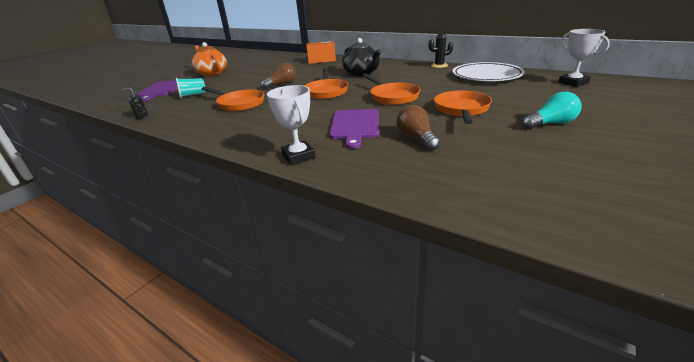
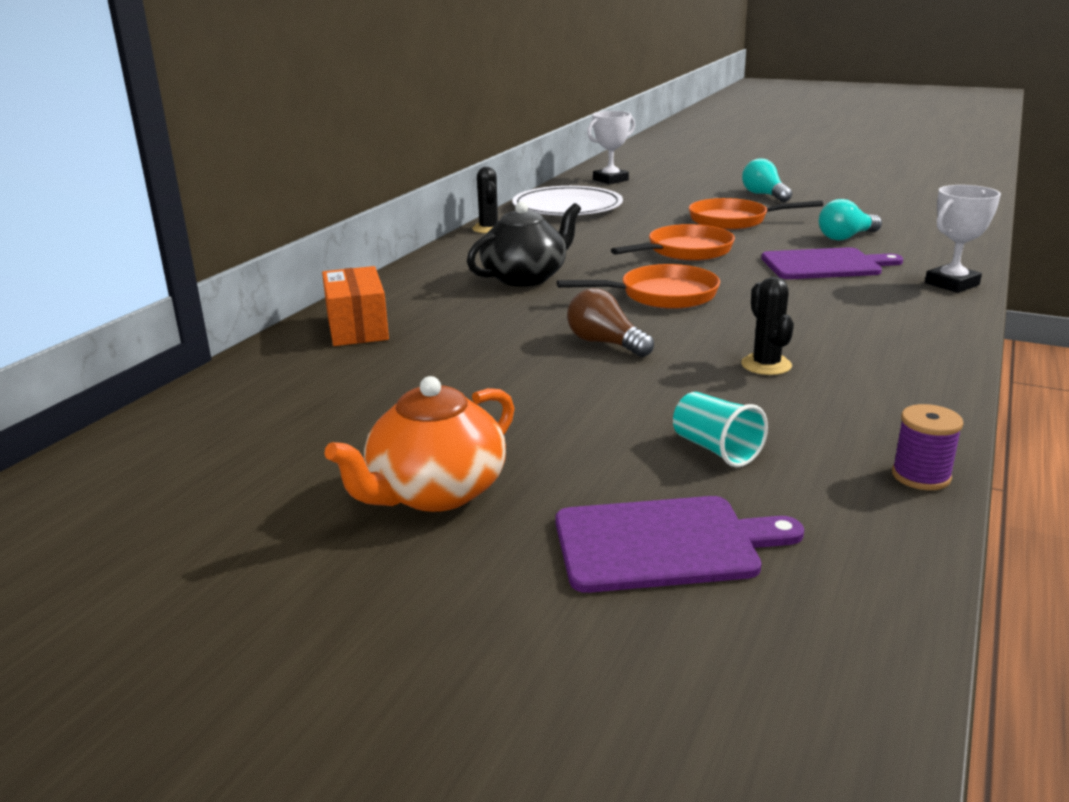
camera: 100 degrees left, 5 degrees down
(141, 116) = (921, 476): black soap dispenser -> purple spool
(239, 104) = (766, 365): orange pan -> black cactus
(416, 139) = (846, 237): brown light bulb -> turquoise light bulb

